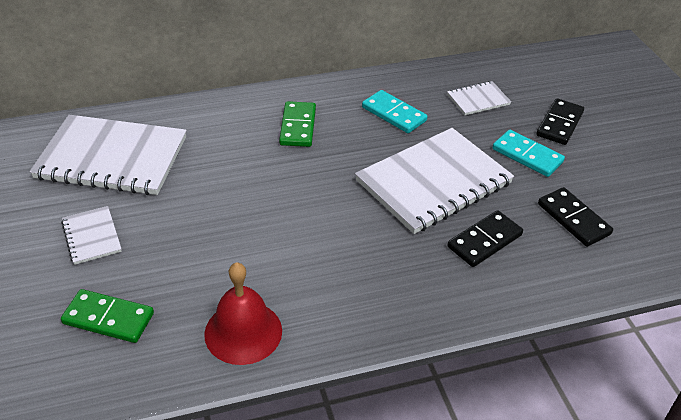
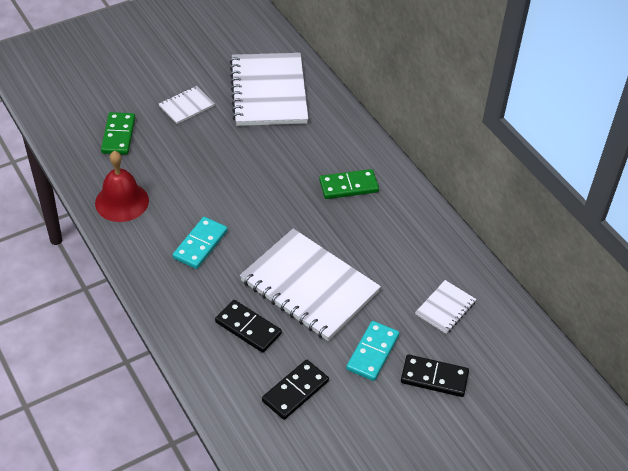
camera: 75 degrees right, 5 degrees up
(394, 114) = (394, 247): turquoise domino -> turquoise domino (200, 245)
(478, 100) = (445, 308): white notebook -> white notebook turned 75 degrees clockwise

